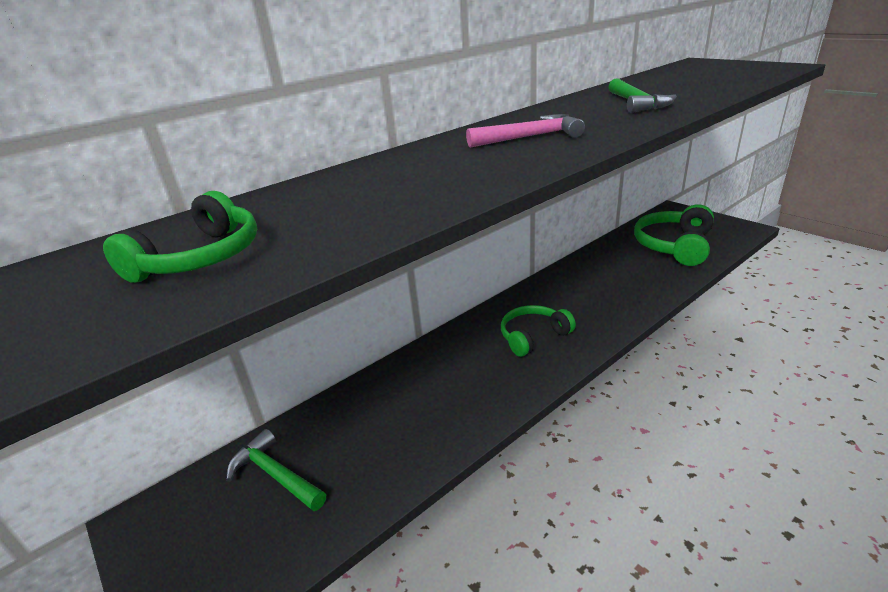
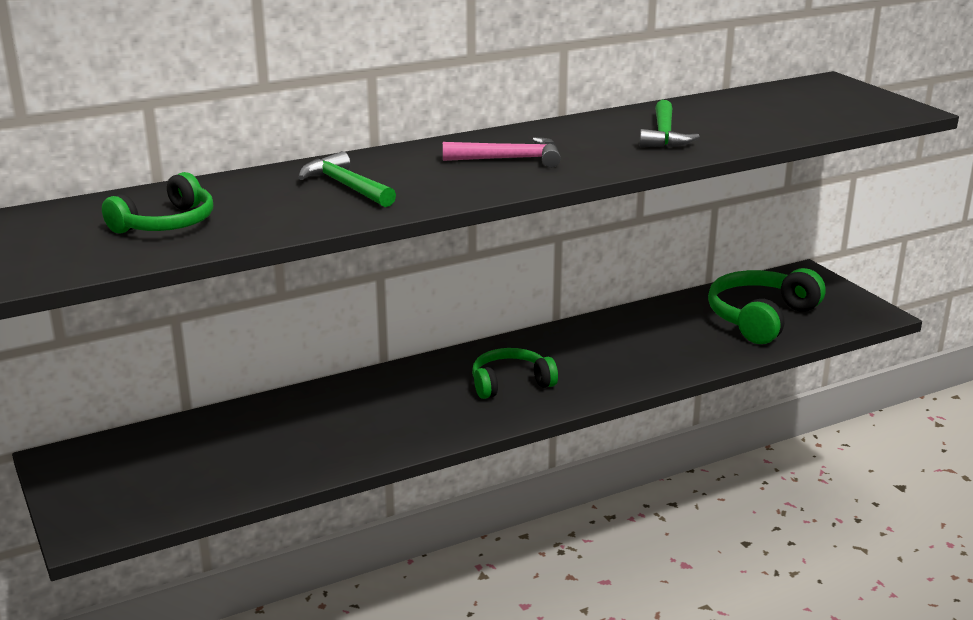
camera: 10 degrees right, 5 degrees down
(275, 475) = (189, 450): green hammer -> green hammer (346, 186)

